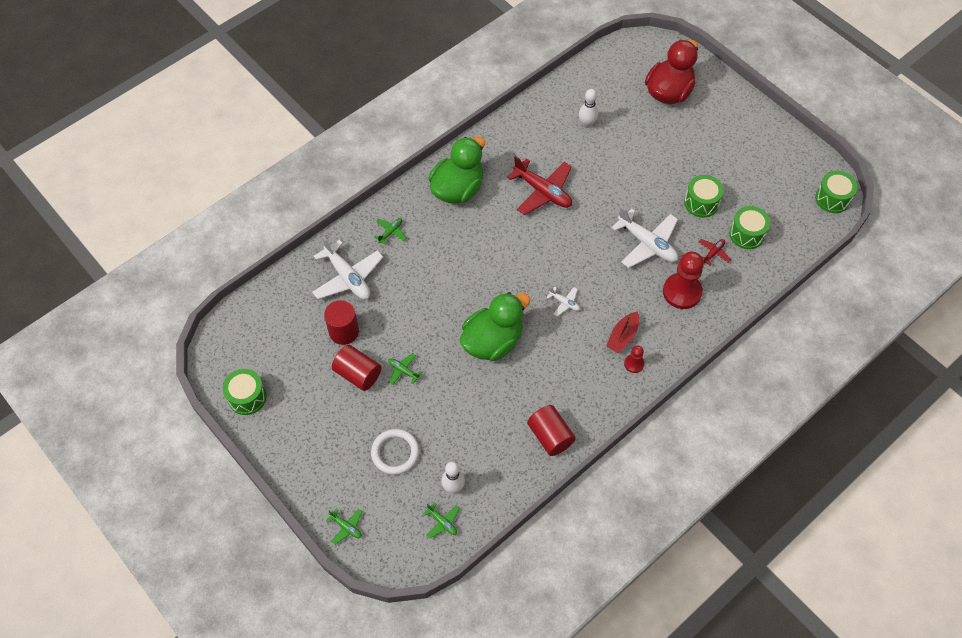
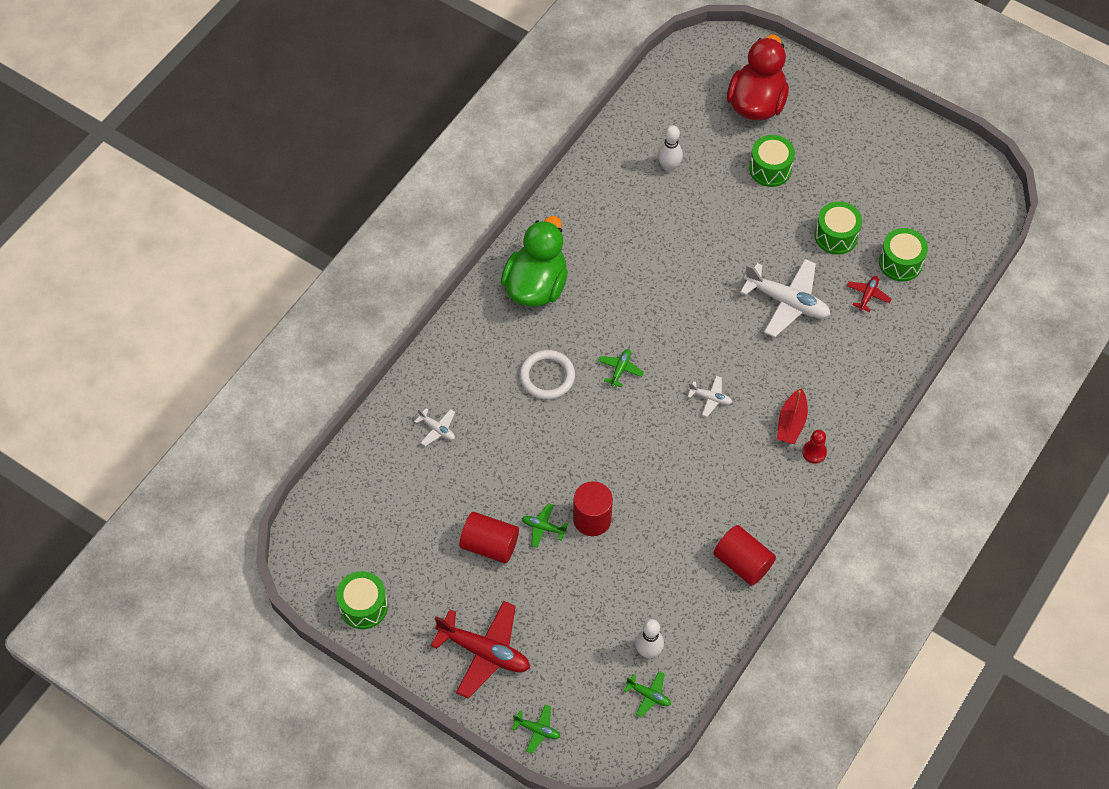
camera: 15 degrees left, 0 degrees up
(344, 331) = (455, 497): red cylinder -> red cylinder (592, 519)
(348, 277) = (437, 429): white plane -> white plane, size x0.47
(390, 232) = (471, 360): green plane -> green plane (620, 369)
(395, 453) = (566, 628): white ring -> white ring (547, 376)
(492, 341) = (639, 466): green duck -> none
(543, 191) = (641, 265): red plane -> red plane (484, 652)
(682, 292) = (845, 352): red pawn -> none
(832, 198) = (988, 195): green drum -> green drum (770, 169)

